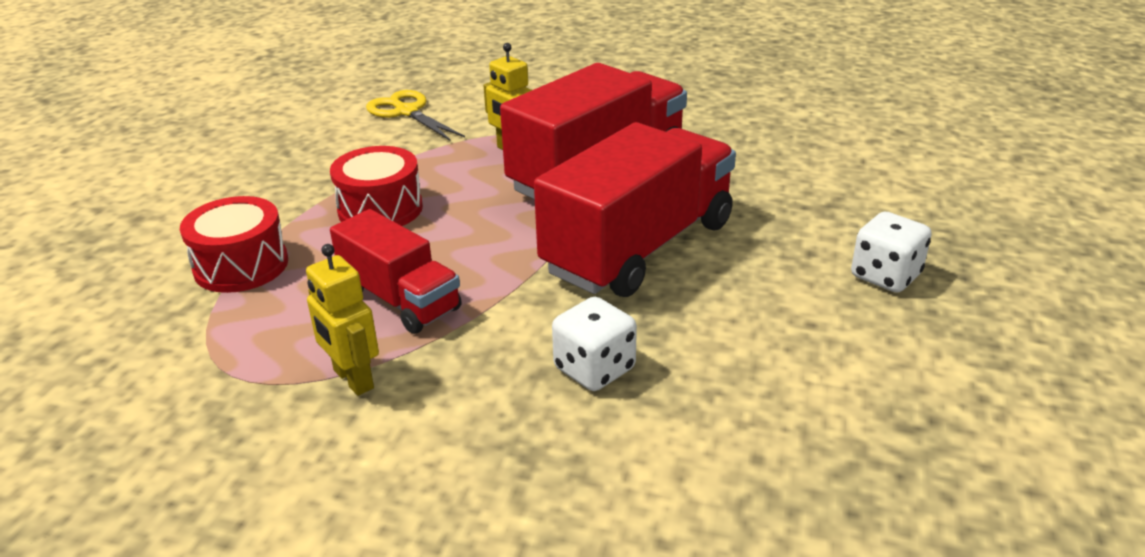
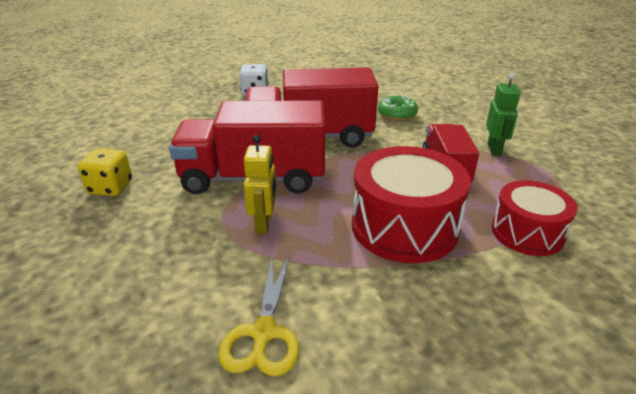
camera: 135 degrees left, 0 degrees up
(353, 379) = (494, 149): yellow robot -> green robot
(380, 209) = (404, 227): red drum -> red drum, size x1.57
(594, 369) = (397, 114): white dice -> green donut
(695, 108) = (110, 187): none -> yellow dice

